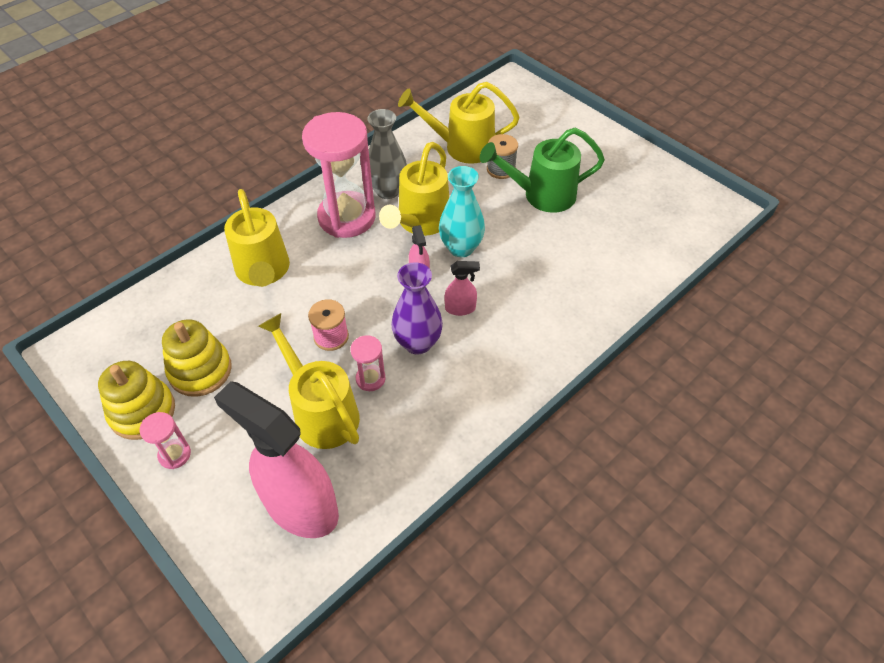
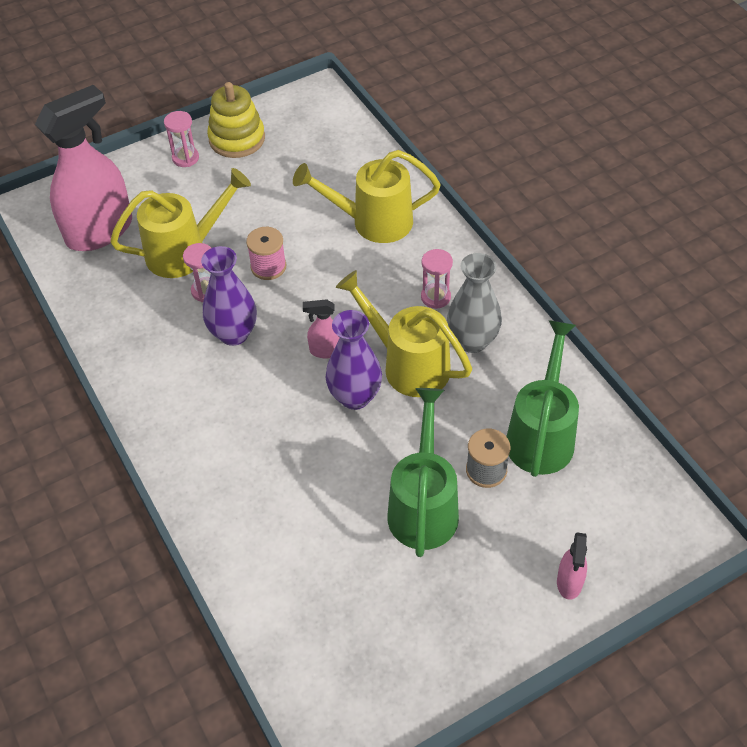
camera: 105 degrees right, 0 degrees up
(200, 370) = (265, 174): yellow stacking toy -> none
(347, 217) = (435, 297): pink hourglass -> pink hourglass, size x0.44
(460, 308) = (265, 378): pink spray bottle -> pink spray bottle (569, 582)
(461, 248) = (355, 397): turquoise vase -> purple vase
(462, 147) = (541, 434): yellow watering can -> green watering can

